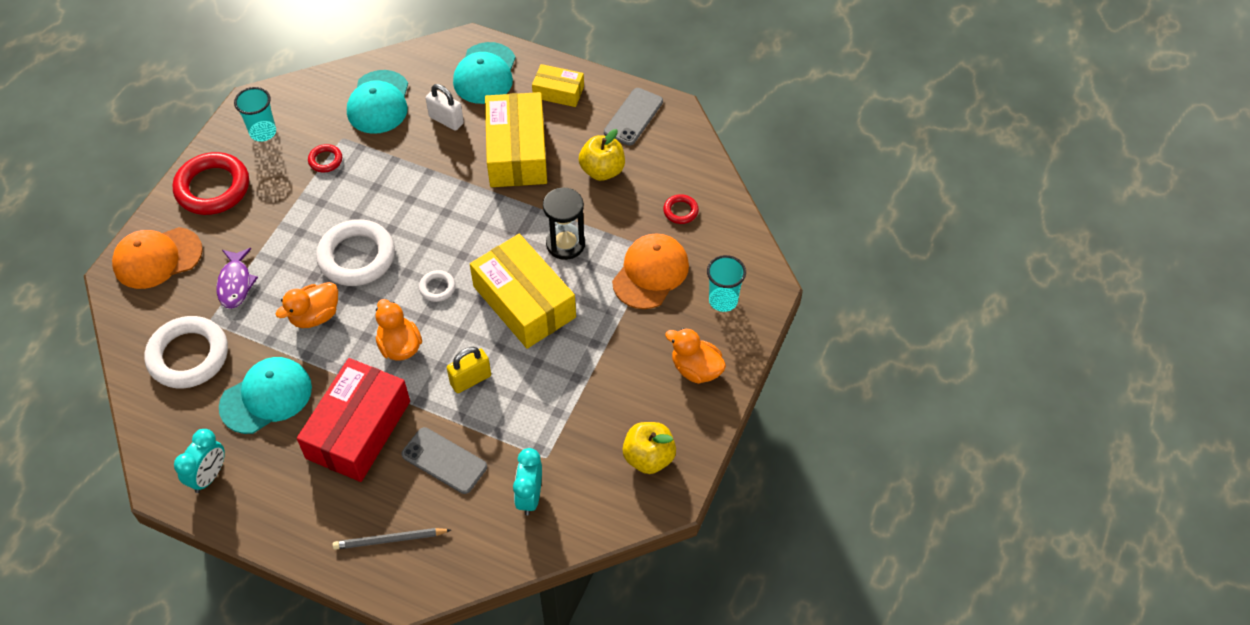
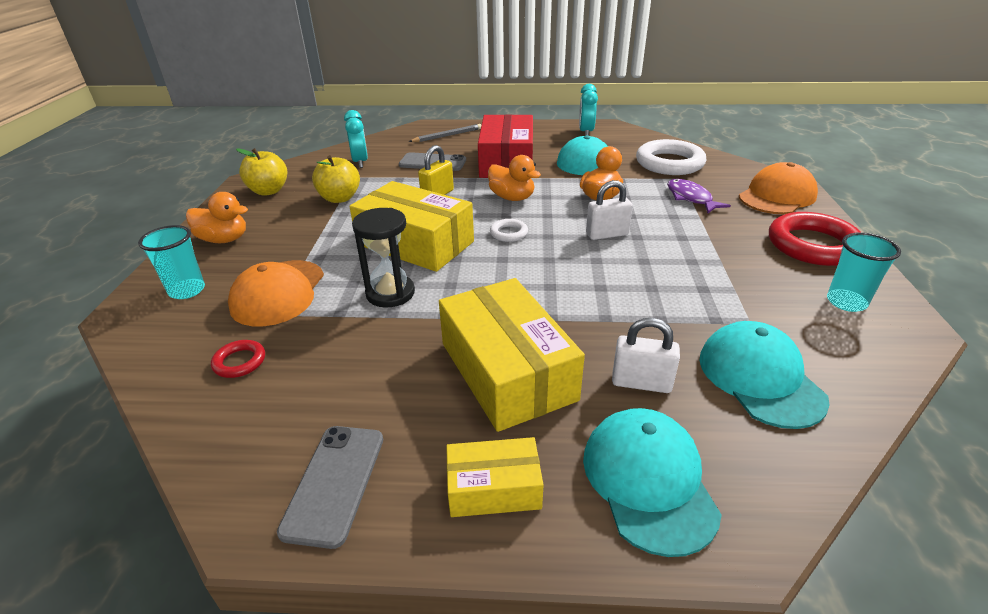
camera: 160 degrees right, 20 degrees down
(325, 160) = (737, 296): red ring -> none
(356, 257) = (607, 234): white ring -> white padlock
(602, 170) = (368, 381): yellow apple -> yellow apple (339, 198)

